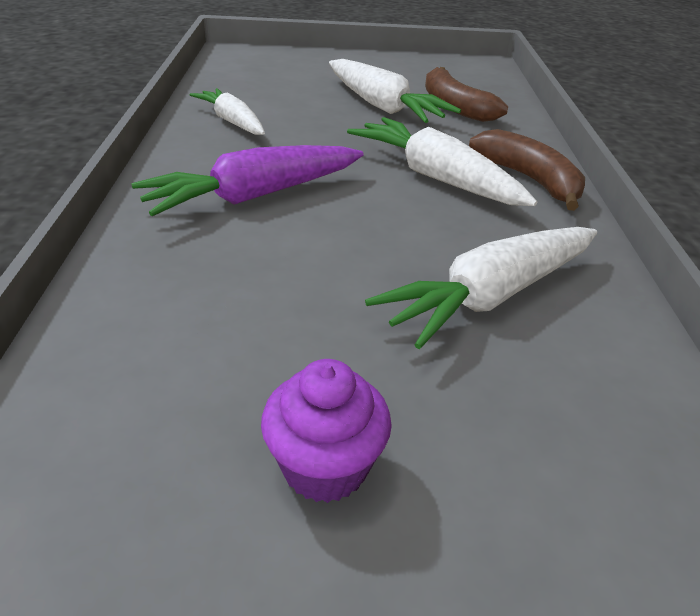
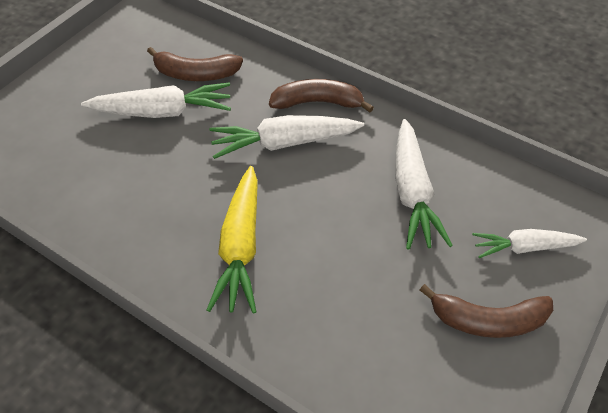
camera: 55 degrees left, 15 degrees up
(232, 121) = (115, 211): white carrot -> white carrot (524, 247)
(254, 196) = (240, 247): purple carrot -> yellow carrot
(325, 466) = (488, 320): purple cupcake -> brown banana

